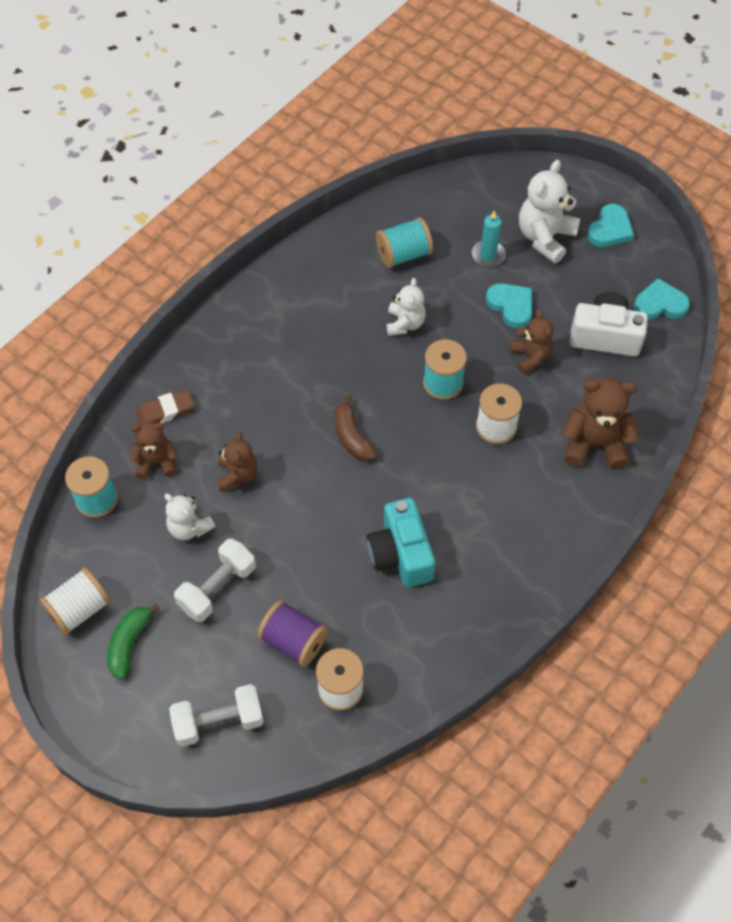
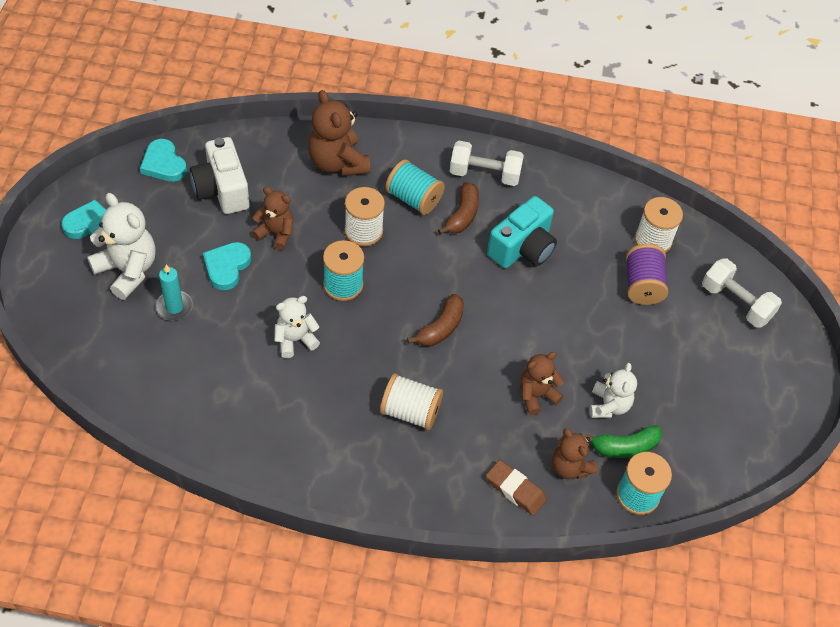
camera: 125 degrees left, 5 degrees down
(79, 609) = (736, 447): white spool -> white spool (410, 412)
(129, 643) = (731, 394): green banana -> green banana (625, 447)
(217, 588) = (642, 357): white dumbbell -> white dumbbell (484, 174)
(403, 254) = (211, 376): turquoise spool -> turquoise spool (413, 199)
(471, 521) = (462, 215): none -> brown banana
(530, 356) = (276, 233): brown teddy bear -> brown teddy bear turned 75 degrees clockwise
(545, 237) = (127, 270): white teddy bear -> white teddy bear turned 135 degrees counterclockwise

